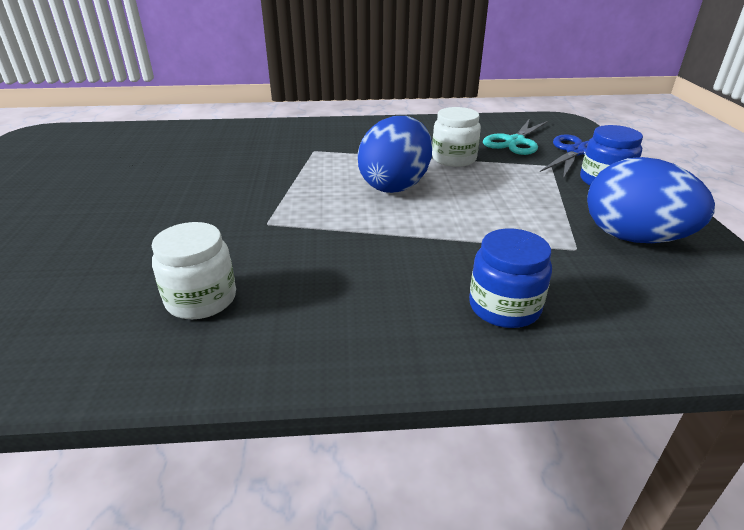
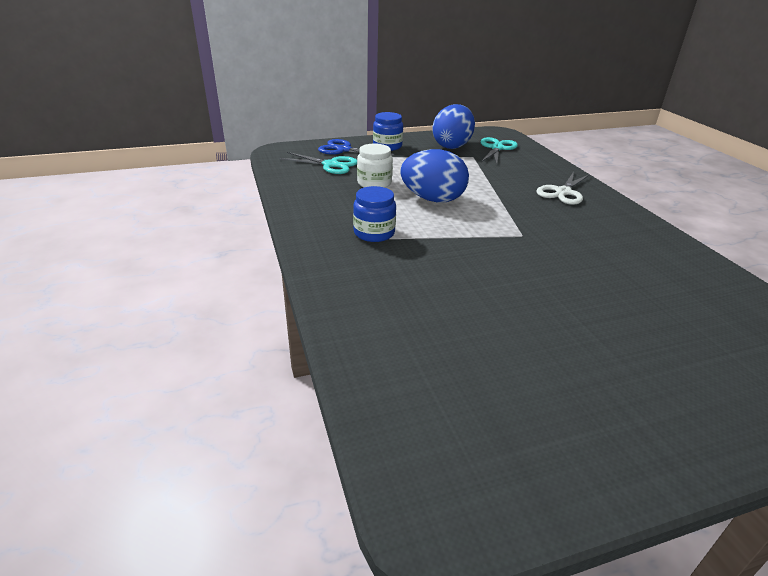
camera: 105 degrees left, 0 degrees up
(201, 299) = (613, 238): white jar -> none
(390, 308) = (563, 192): none -> white scissors
(504, 307) = (536, 171): blue jar -> blue jar (374, 233)
(643, 291) = (497, 148): none -> turquoise scissors

